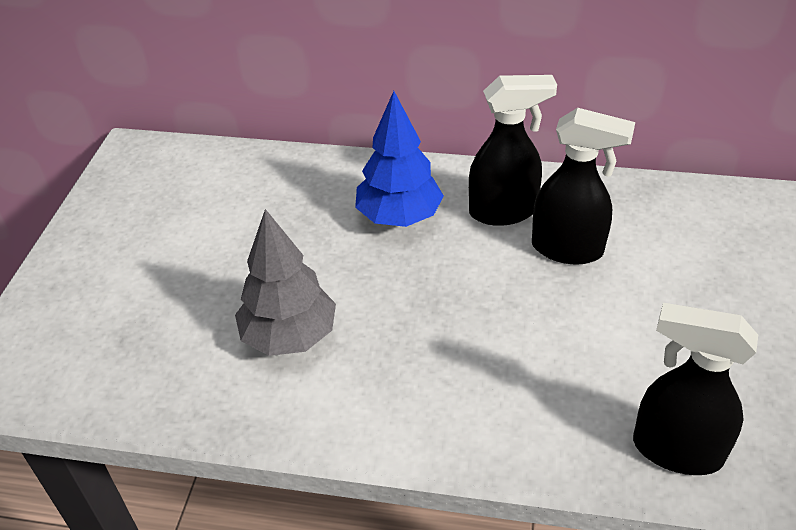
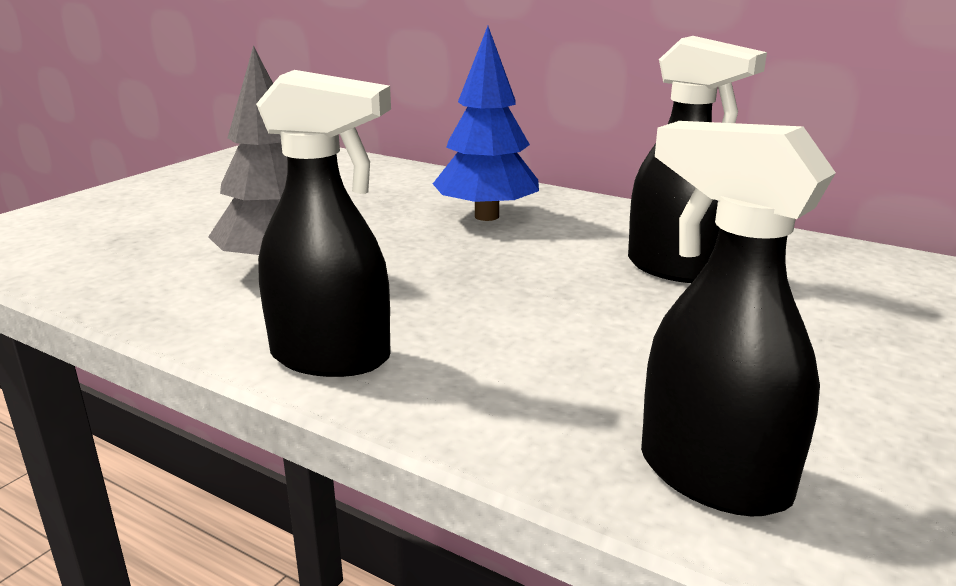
camera: 20 degrees right, 20 degrees down
(503, 212) = (613, 232): black spray bottle -> black spray bottle (332, 358)

